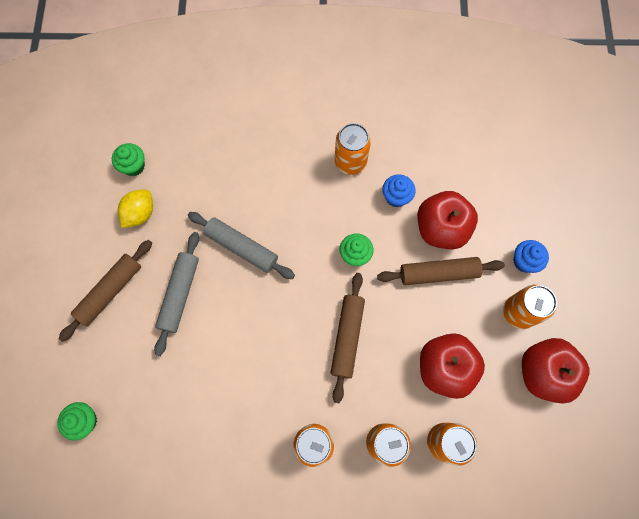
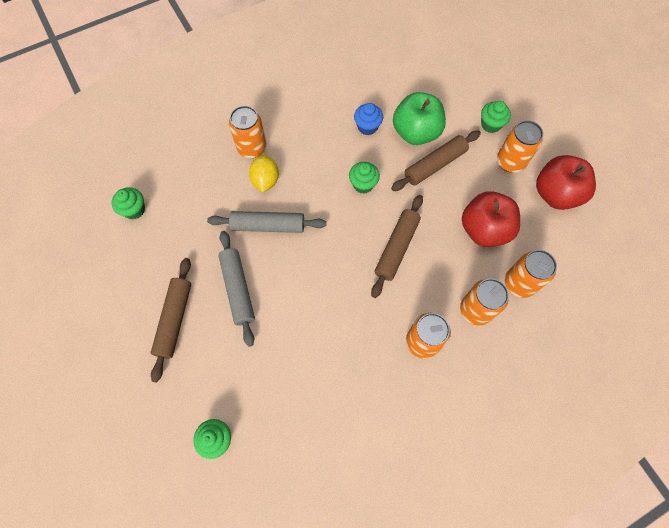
camera: 30 degrees left, 5 degrees down
(140, 213) = (163, 244): yellow lemon -> yellow lemon (265, 180)
(347, 337) = (396, 248): brown rolling pin -> brown rolling pin turned 45 degrees clockwise
(350, 162) = (315, 119): orange can -> orange can (252, 148)
(441, 228) = (416, 132): red apple -> green apple
(524, 261) = (490, 125): blue cupcake -> green cupcake

